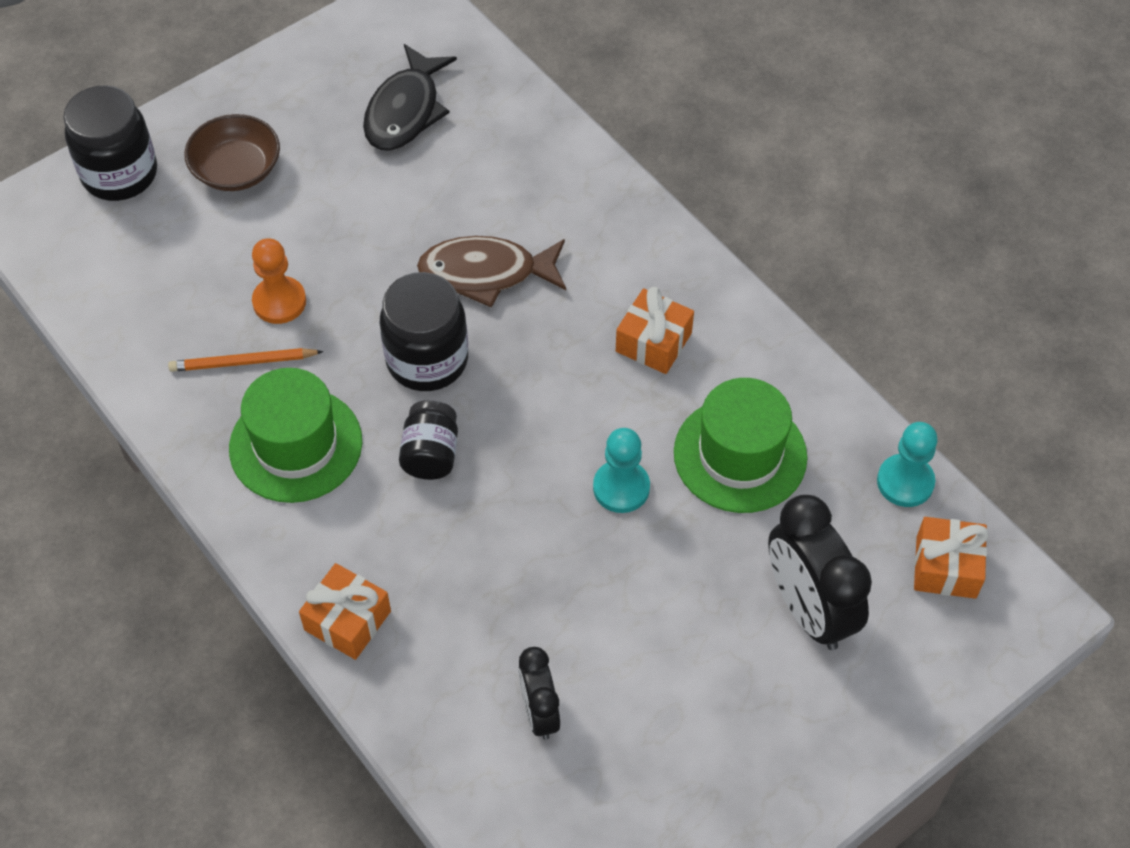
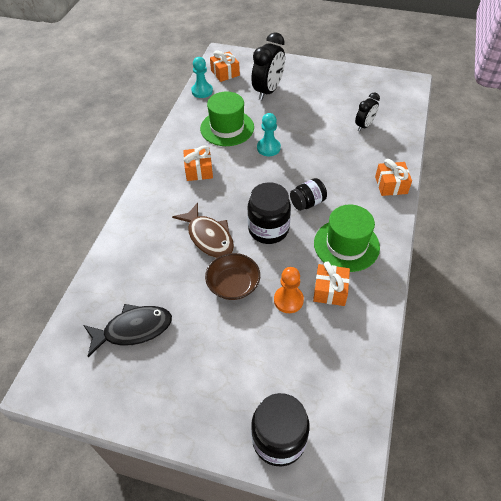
camera: 125 degrees left, 5 degrees down
(236, 169) = (229, 380): brown bowl -> brown bowl (233, 284)
(243, 362) = (330, 290): orange pencil -> orange gift

